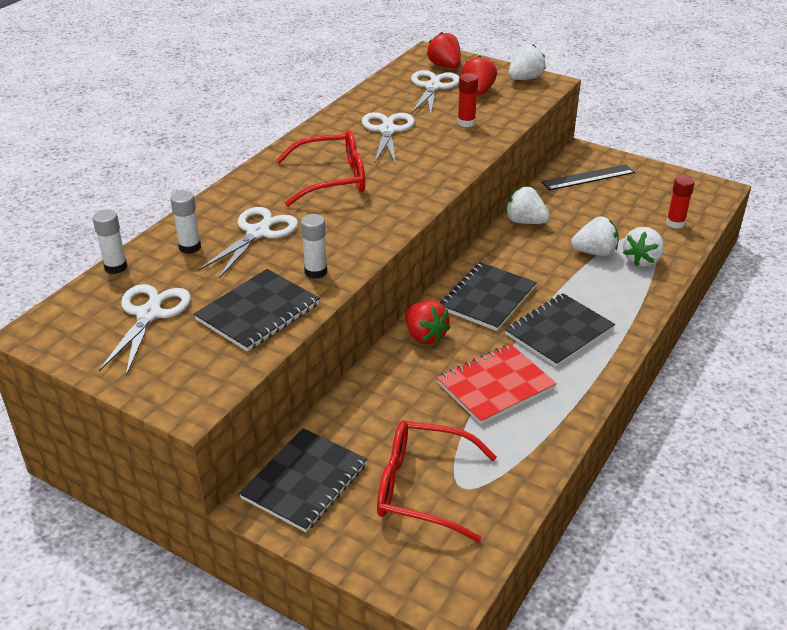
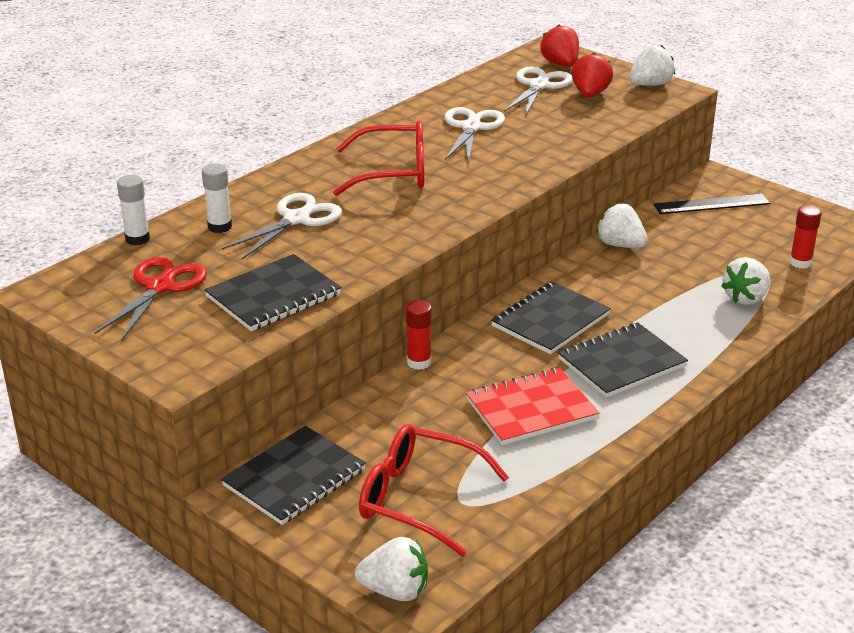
camera: 10 degrees right, 5 degrees down
(149, 314) = (160, 287): white scissors -> red scissors
(315, 272) = (346, 263): white glue stick -> none
(425, 336) = (467, 351): red strawberry -> none
(466, 123) = (564, 126): red glue stick -> red glue stick (419, 362)
(594, 252) = (692, 284): white strawberry -> white strawberry (395, 590)

